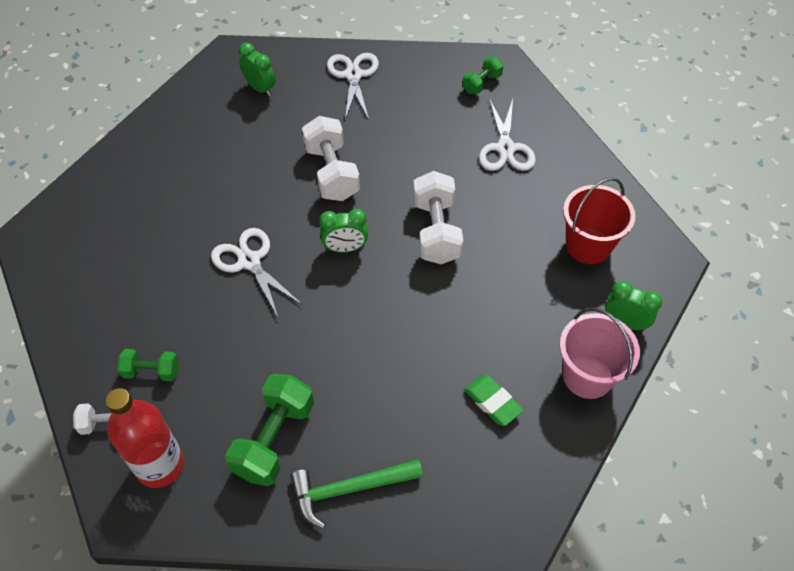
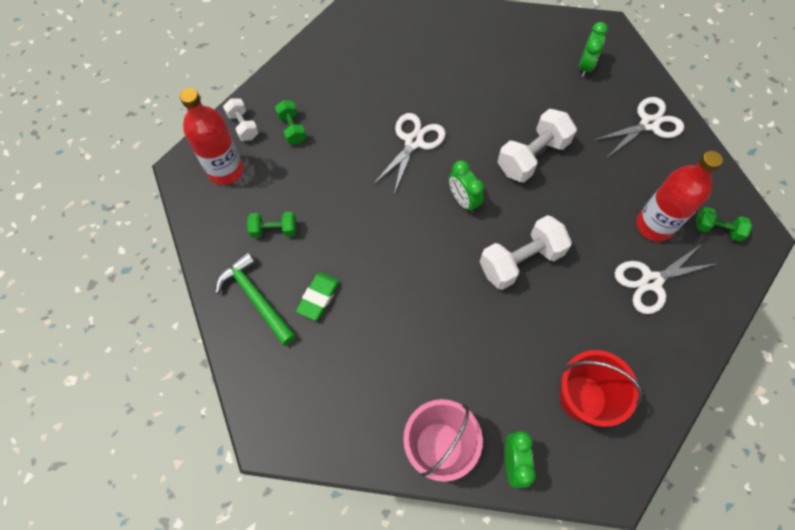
camera: 65 degrees right, 10 degrees up
(274, 439) = (274, 230): green dumbbell -> green dumbbell, size x0.56
(455, 121) = (654, 225): none -> red bottle
(492, 402) = (375, 374): green eraser -> green eraser (319, 297)

